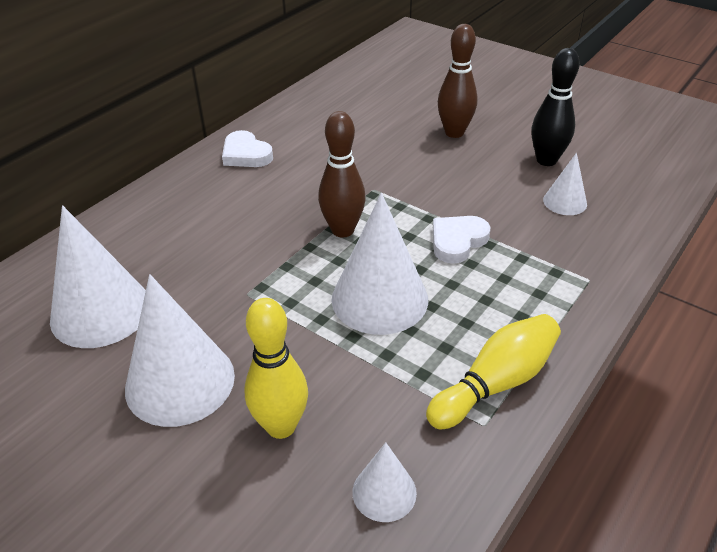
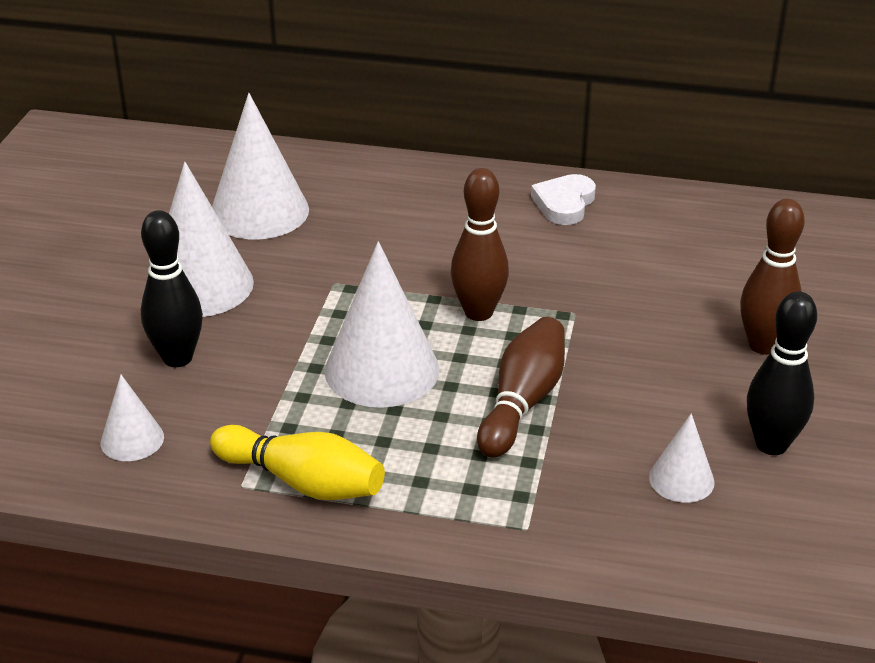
camera: 65 degrees right, 5 degrees down
(281, 426) = (177, 358): yellow bowling pin -> black bowling pin
(457, 241) = (522, 402): white heart -> brown bowling pin

